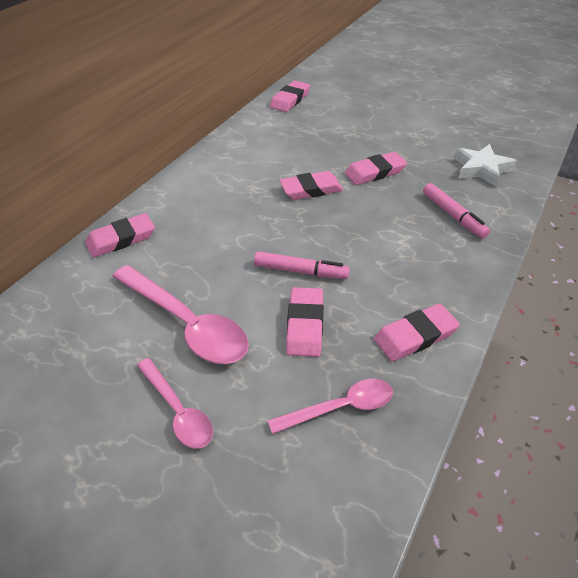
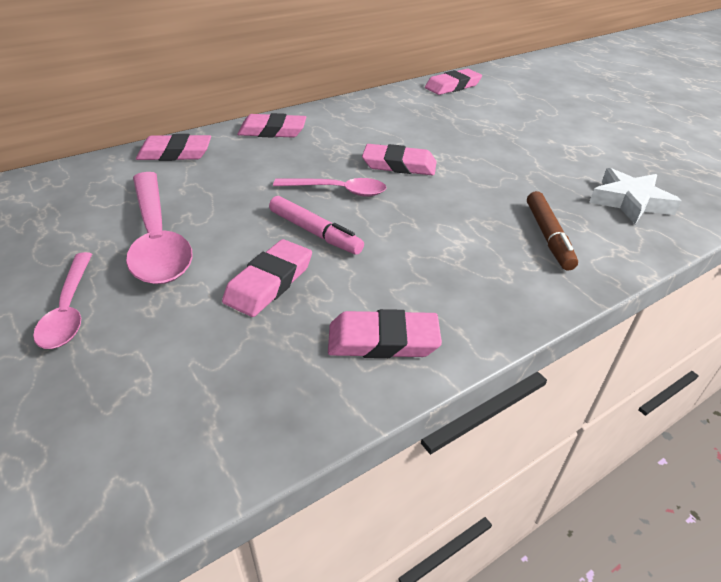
camera: 25 degrees right, 5 degrees down
(340, 407) = (225, 377): pink spoon -> pink spoon (338, 191)
(375, 172) = (488, 169): pink eraser -> pink eraser (272, 131)
(453, 215) = (548, 236): pink marker -> brown marker

